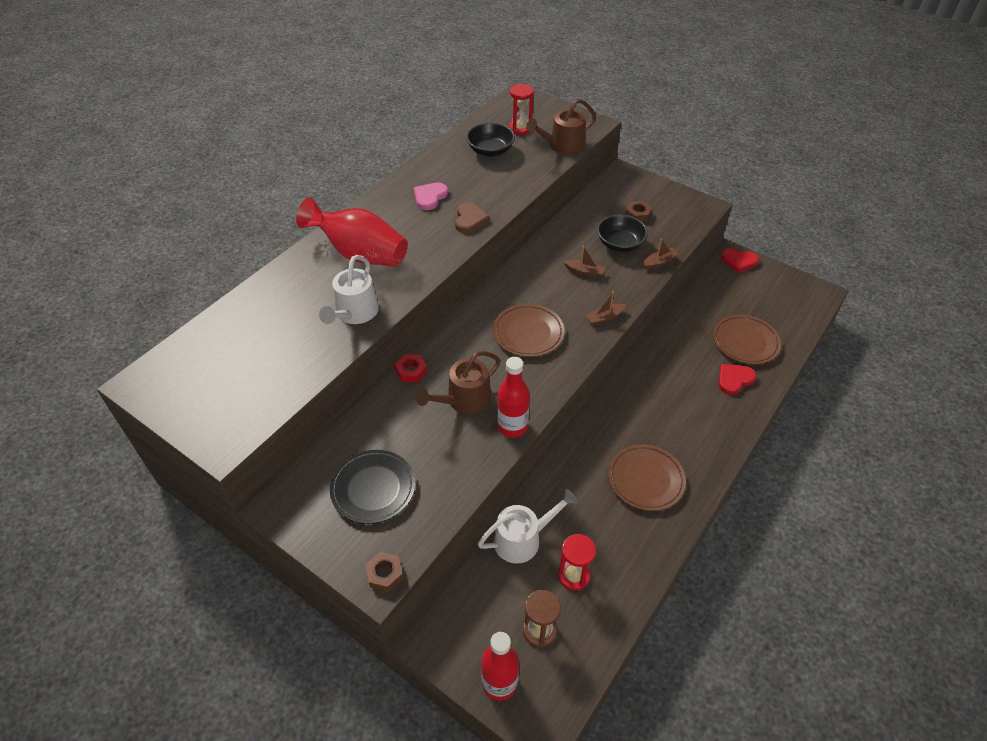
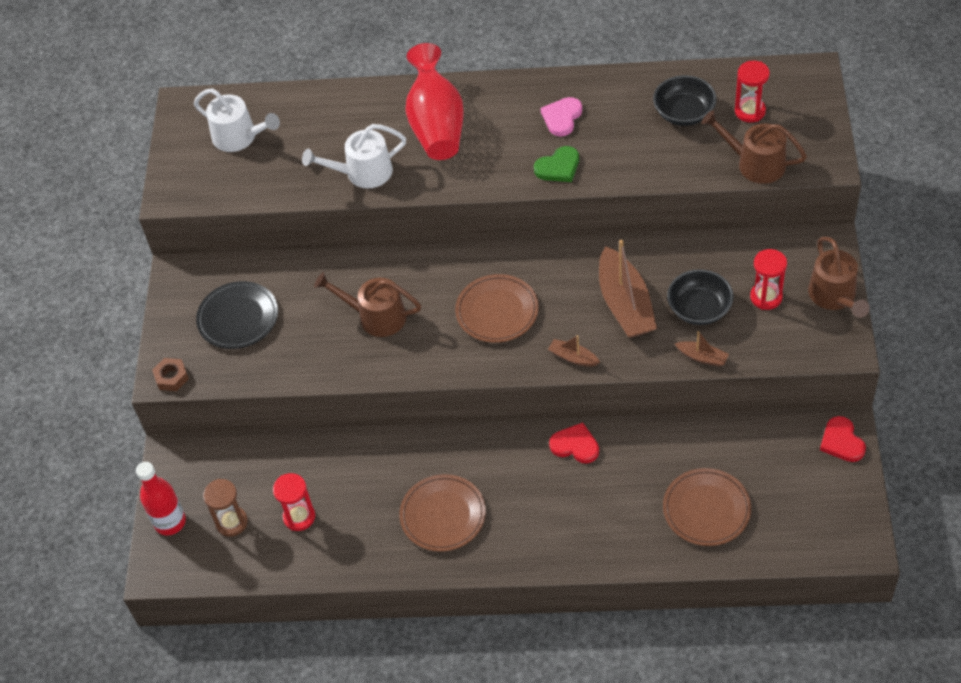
camera: 60 degrees right, 5 degrees up
(411, 371) = (376, 259): red nut -> none
(430, 197) = (562, 118): pink heart -> pink heart turned 60 degrees counterclockwise
(470, 219) = (558, 167): brown heart -> green heart
(512, 426) = (375, 368): red bottle -> none
(522, 539) = (306, 460): white watering can -> white watering can (239, 137)
(584, 272) = (625, 304): brown boat -> brown boat, size x2.14
(637, 214) = (766, 297): brown nut -> red hourglass
(663, 191) = (834, 296): none -> brown watering can
(734, 379) = (639, 526): red heart -> red heart (575, 445)

